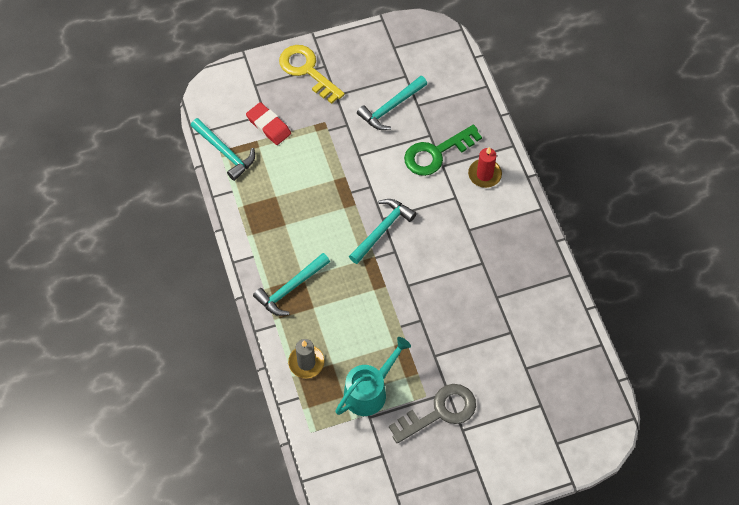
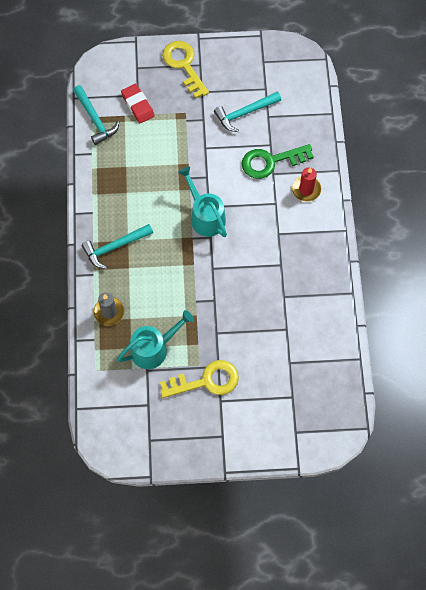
camera: 15 degrees right, 5 degrees up
(382, 230) = (205, 216): turquoise hammer -> turquoise watering can
(439, 412) = (206, 381): grey key -> yellow key

